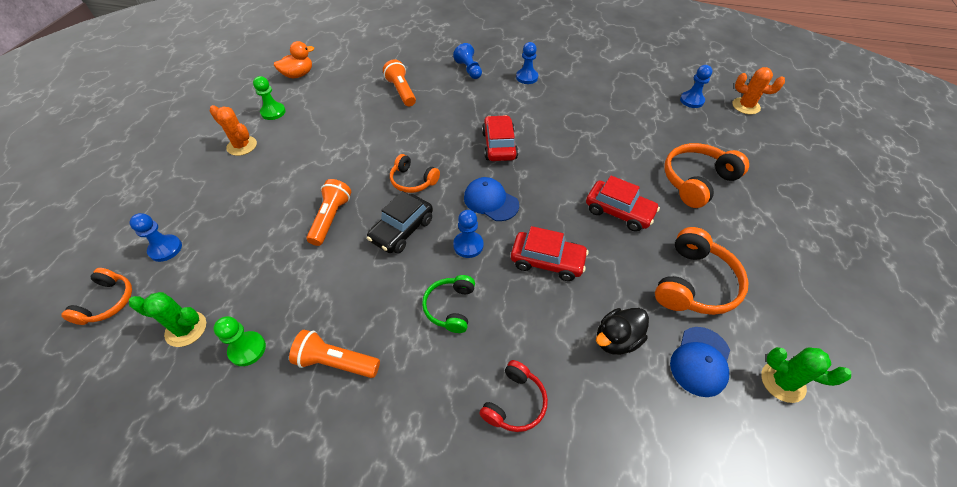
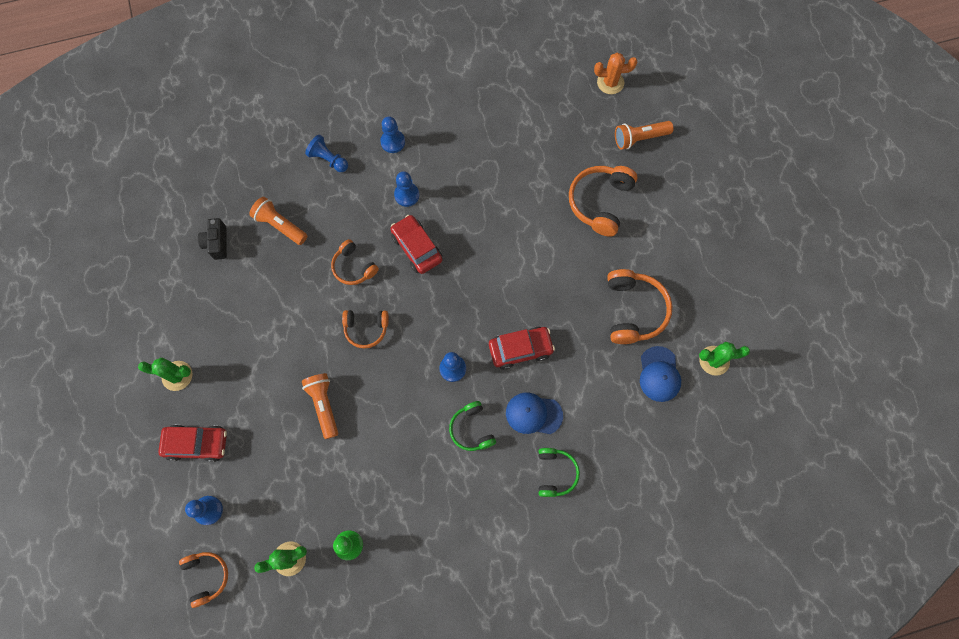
camera: 30 degrees left, 20 degrees up
(242, 146) = (177, 376): orange cactus -> green cactus
(273, 112) = (171, 320): green pawn -> none
(298, 75) = (154, 257): orange duck -> none
(336, 362) = (419, 516): orange flashlight -> orange flashlight (639, 138)
(347, 84) = (217, 243): none -> black camera
(402, 230) = (391, 383): black car -> none
(436, 137) = (353, 267): none -> orange headphones
(490, 201) = (445, 315): blue cap -> blue cap (533, 414)
(515, 403) = (555, 473): red headphones -> green headphones
(616, 339) = (599, 388): black duck -> none
(619, 211) = (552, 270): red car -> red car (197, 444)
(691, 100) = (561, 98): blue pawn -> blue pawn (407, 195)

